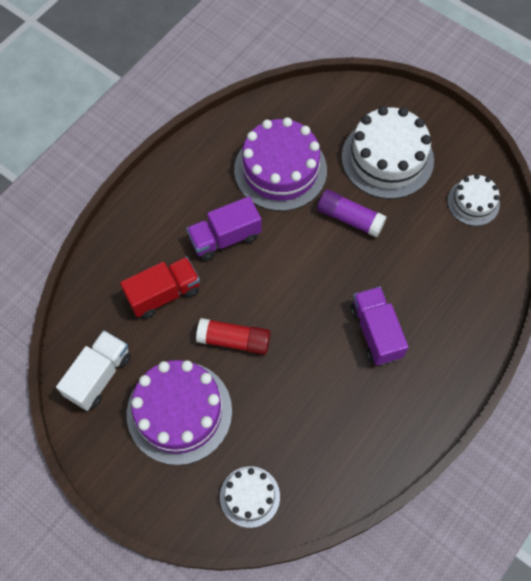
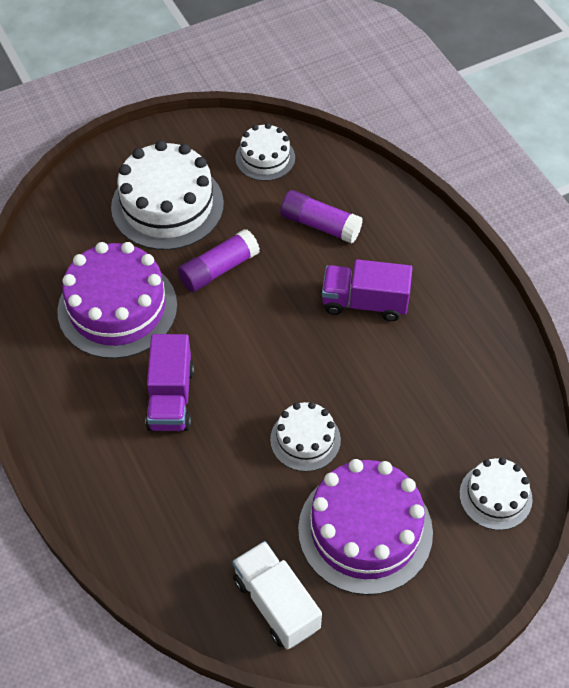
camera: 65 degrees left, 10 degrees down
(164, 294) = (206, 490): red truck -> none
(234, 340) = (305, 439): red glue stick -> white cake
(431, 269) = (320, 225): none -> purple glue stick

